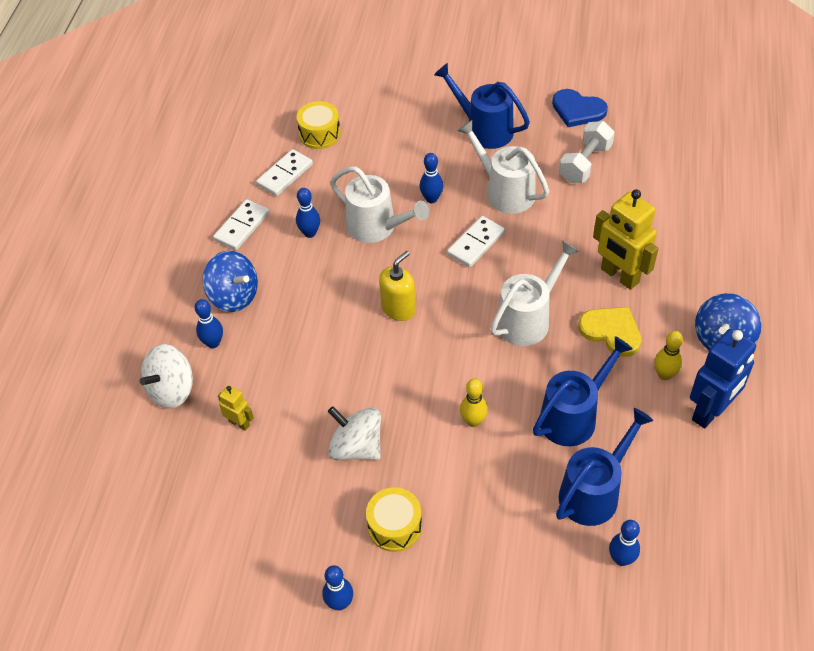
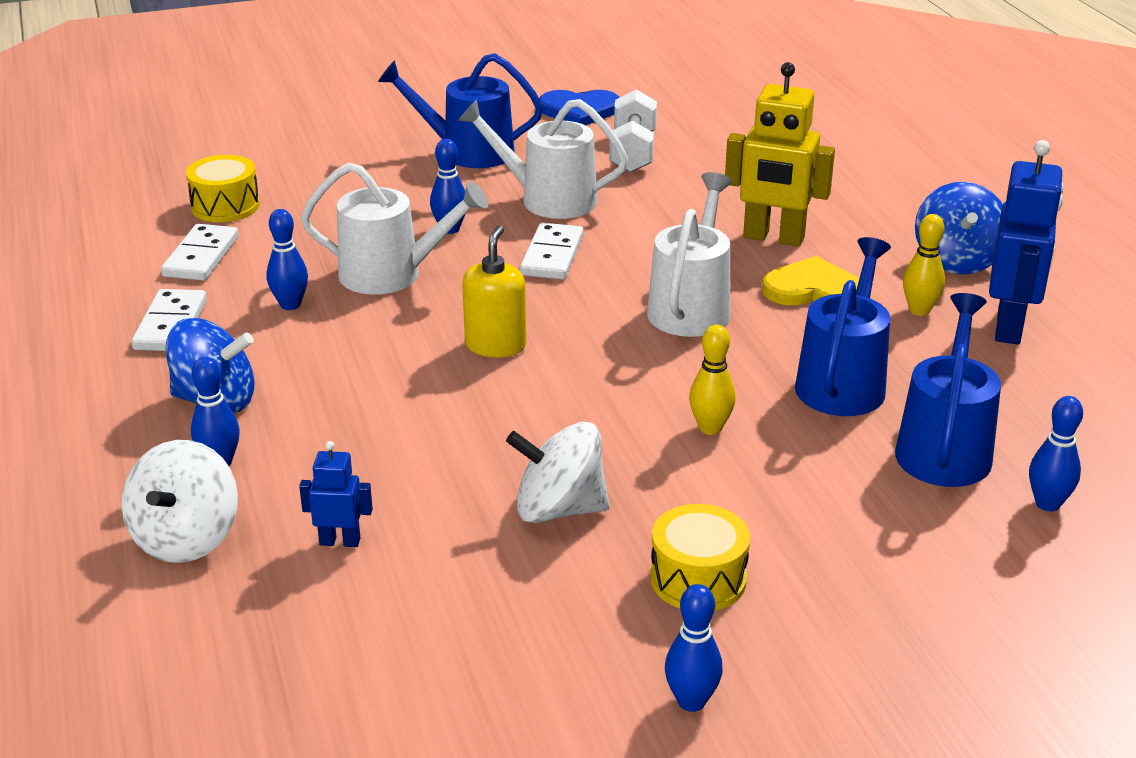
camera: 30 degrees left, 20 degrees down
(239, 423) = (340, 541): yellow robot -> blue robot

